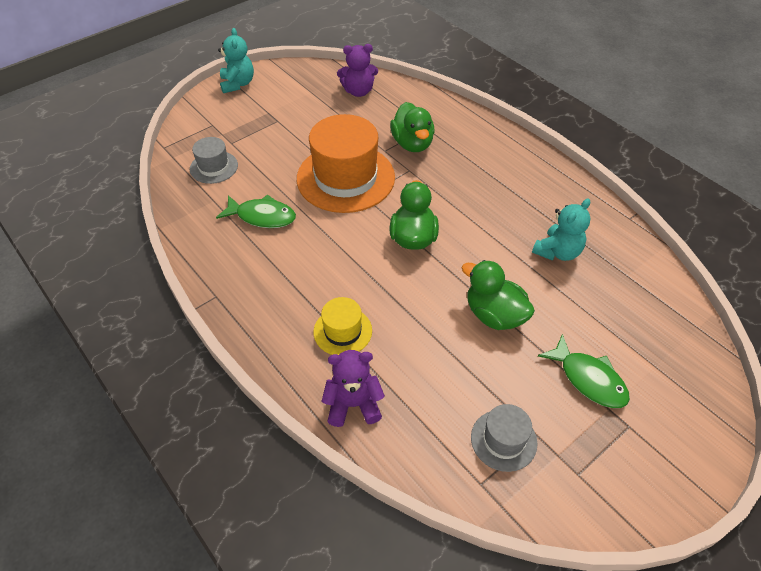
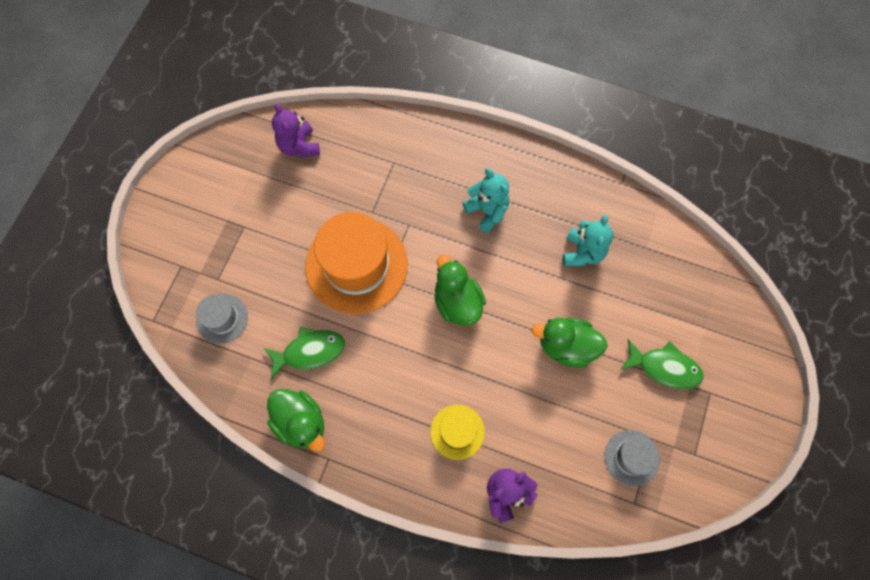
camera: 30 degrees left, 20 degrees up
(237, 84) = (167, 197): turquoise teddy bear -> turquoise teddy bear (487, 211)
(358, 91) = (299, 146): purple teddy bear -> purple teddy bear turned 105 degrees clockwise
(412, 144) = (392, 190): green duck -> green duck (301, 422)

